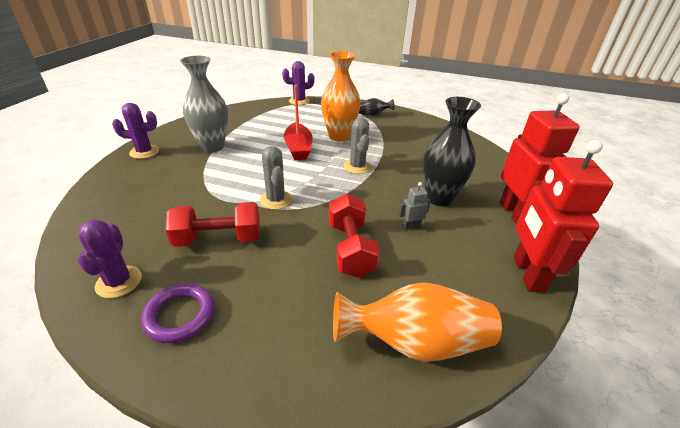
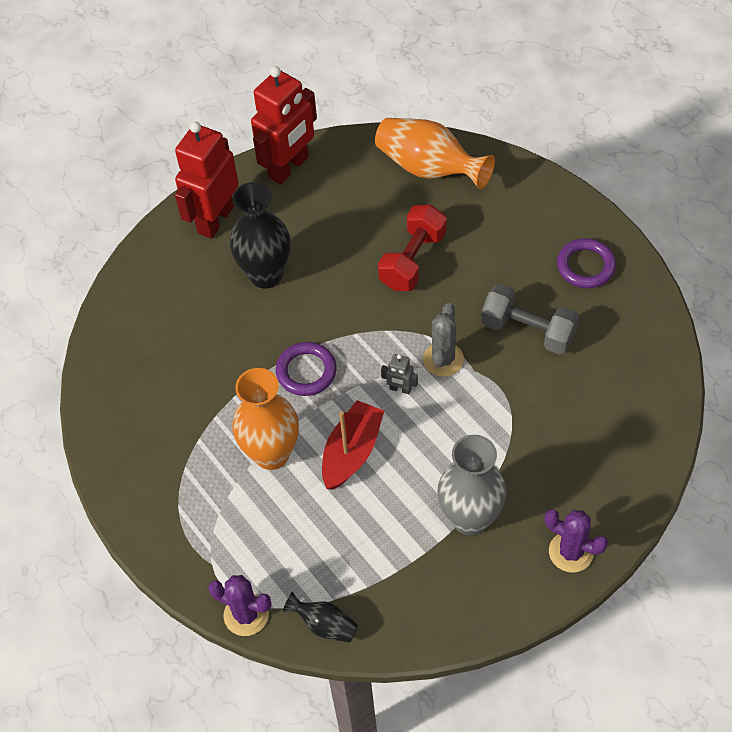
camera: 140 degrees left, 20 degrees up
(119, 282) = (629, 322): purple cactus -> none
(218, 239) = (528, 331): red dumbbell -> grey dumbbell
(357, 167) = (306, 371): grey cactus -> purple ring
(373, 114) = (161, 493): black vase -> black vase (324, 625)
(411, 226) = (334, 256): grey robot -> grey robot (400, 389)

